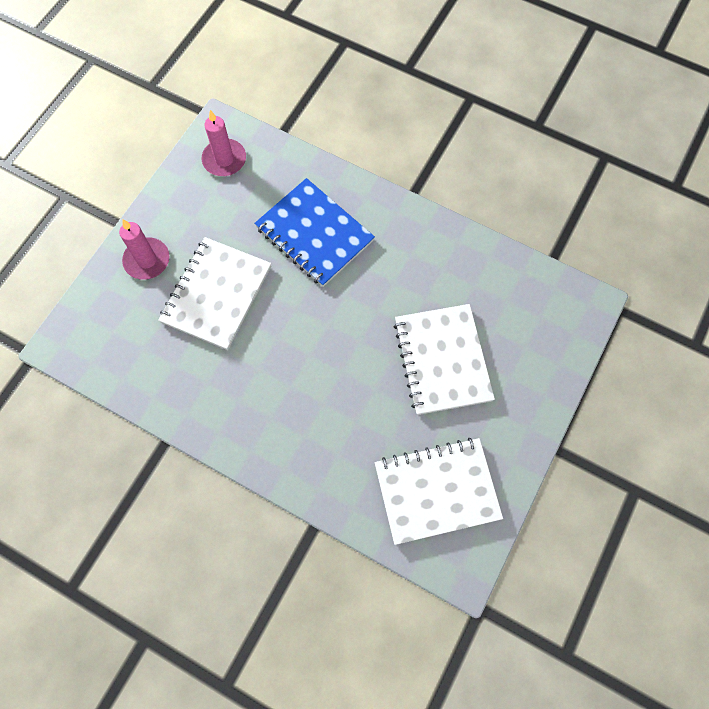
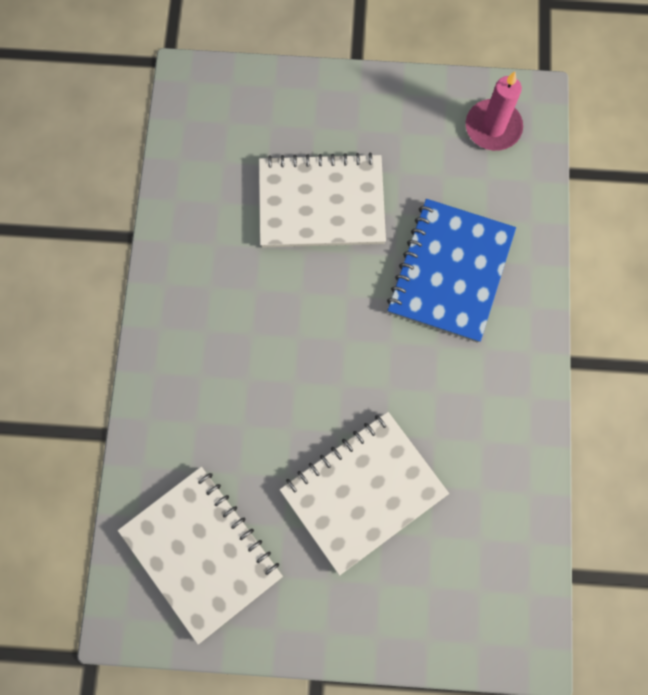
camera: 65 degrees right, 5 degrees up
(147, 260) = (325, 112): pink candle -> none

